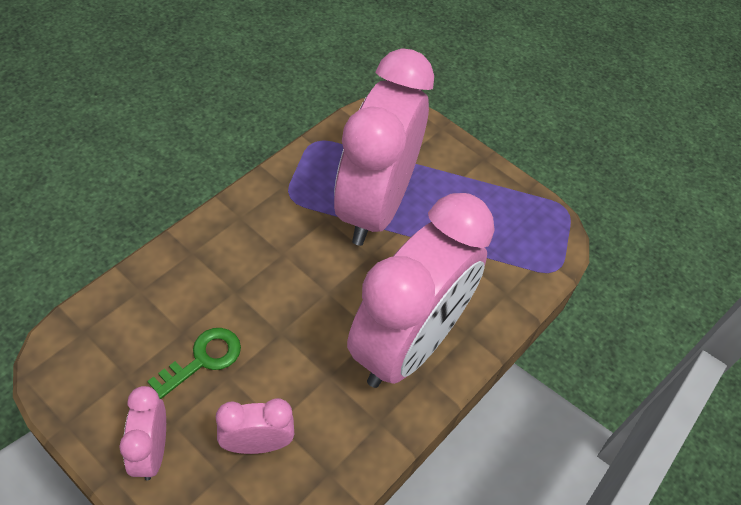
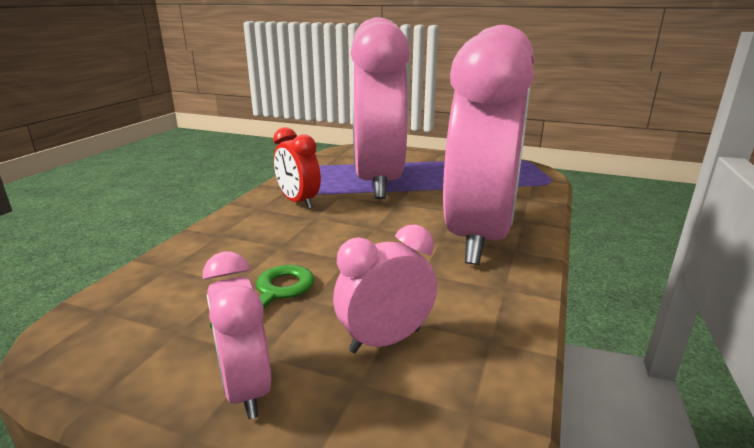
camera: 15 degrees left, 30 degrees down
(279, 219) = (298, 202): none -> red clock

